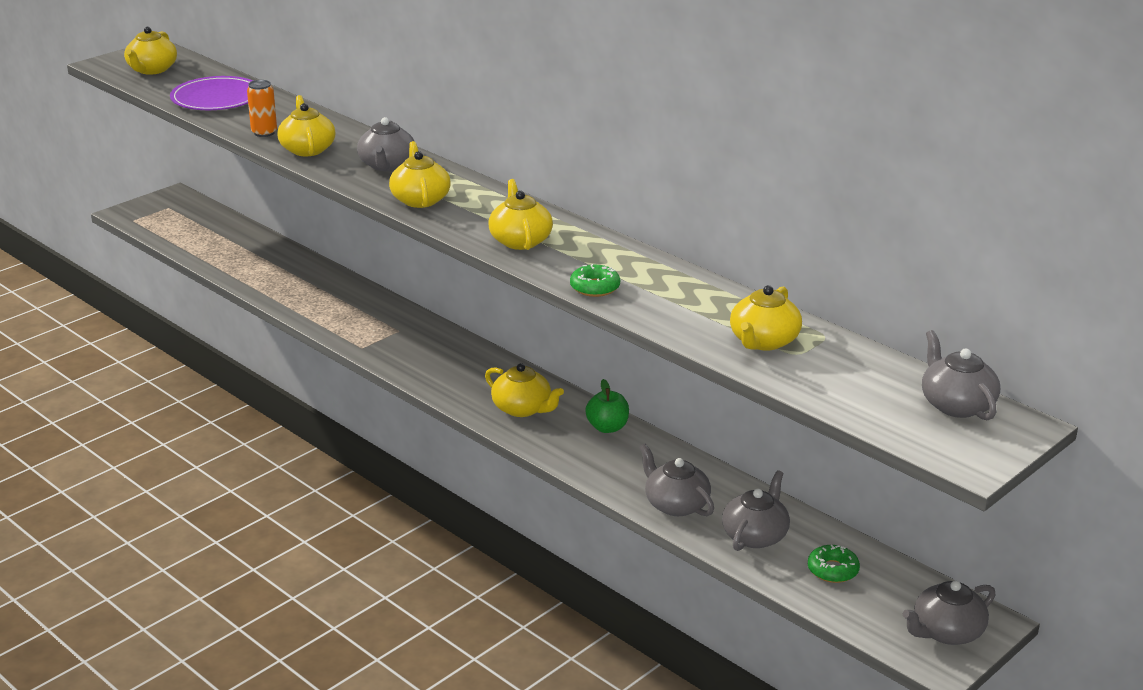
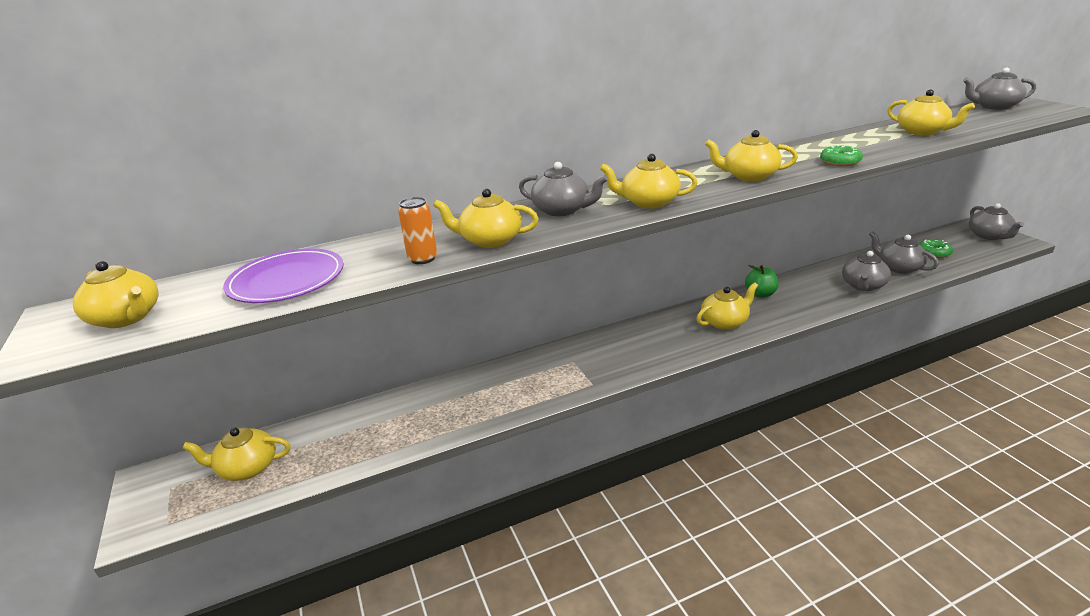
camera: 65 degrees left, 0 degrees up
(196, 227) = (247, 468): none -> yellow teapot
(675, 504) = (863, 285): grey teapot -> grey teapot turned 45 degrees counterclockwise

